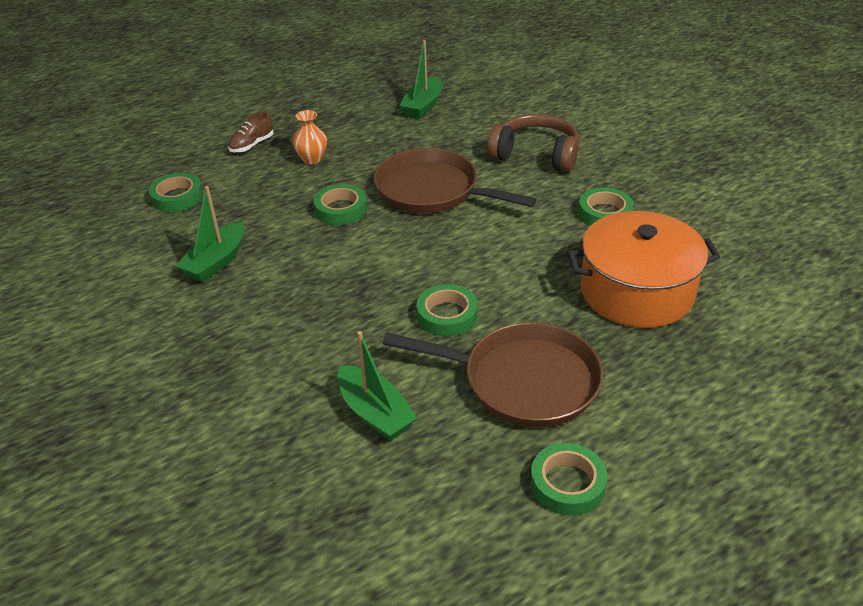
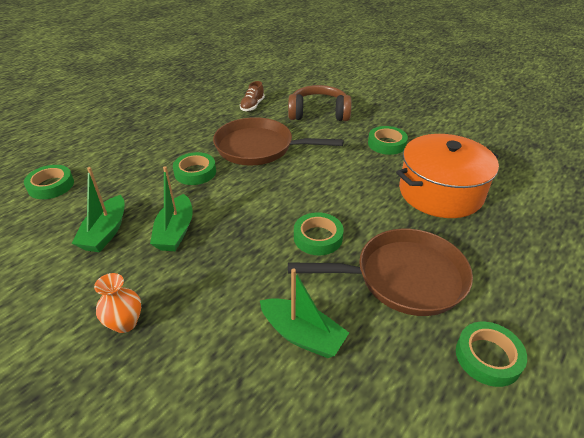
camera: 20 degrees left, 0 degrees up
(252, 145) = (102, 136): brown shoe -> brown shoe (252, 106)
(312, 159) = (156, 139): orange vase -> orange vase (125, 323)
(423, 106) = (223, 93): green boat -> green boat (175, 231)

